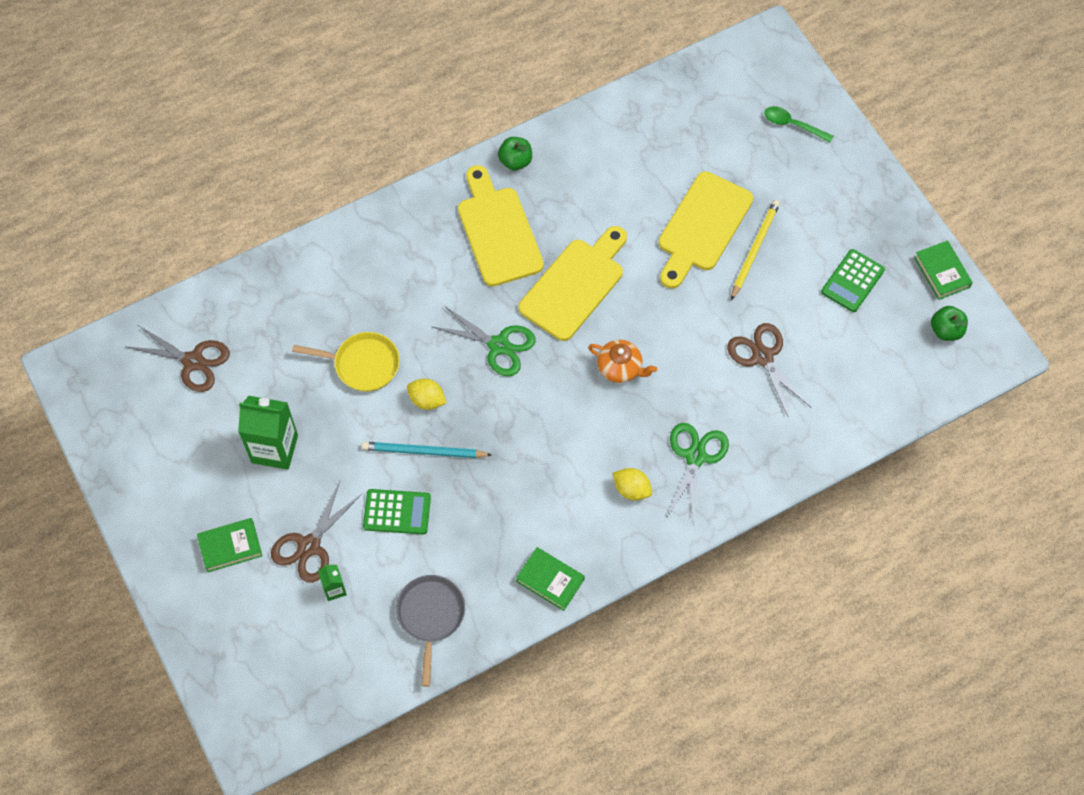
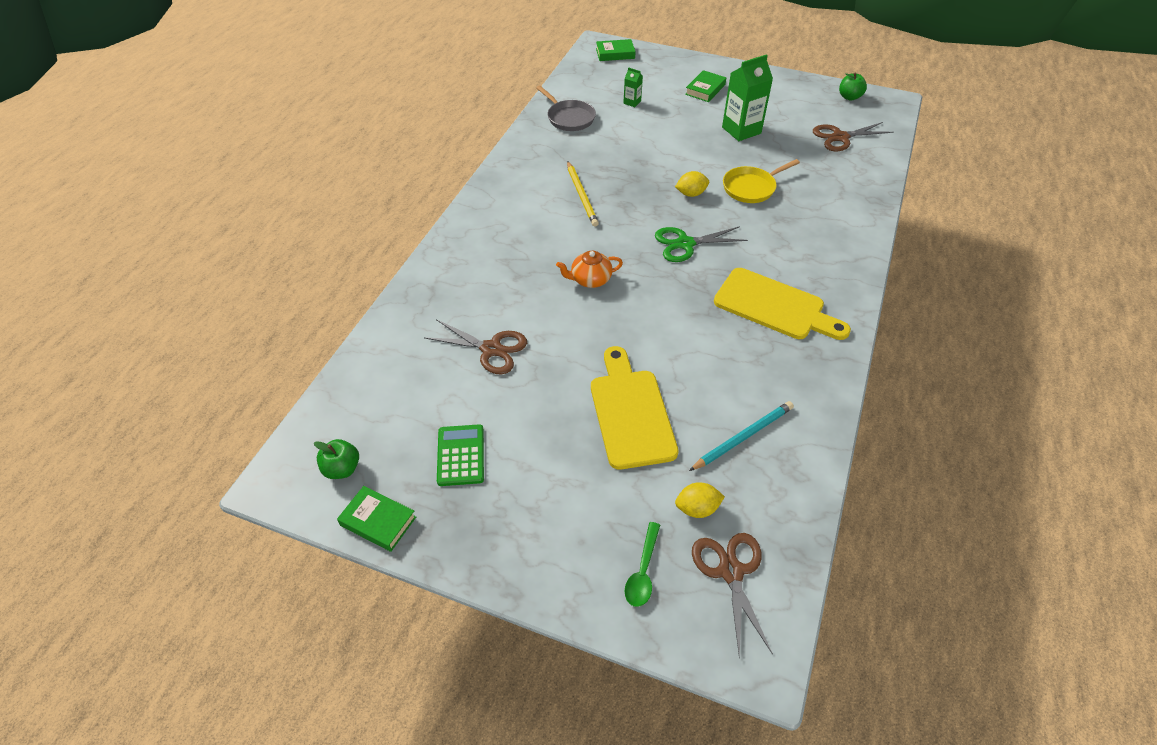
camera: 140 degrees right, 15 degrees down
(309, 546) = (667, 109): brown scissors -> brown scissors (731, 571)
(397, 512) = (640, 142): green calculator -> none
(424, 451) = (660, 172): turquoise pencil -> turquoise pencil (743, 437)
(515, 161) = (828, 361): green apple -> green apple (849, 97)
(550, 580) = (519, 162): green book -> green book (615, 53)
(575, 285) = (679, 308): yellow cutting board -> none
(631, 489) = (513, 224): yellow lemon -> yellow lemon (697, 508)
(695, 456) = (486, 263): green scissors -> none
(754, 249) = (570, 424): yellow pencil -> yellow pencil (582, 195)
(792, 125) = (643, 571): green spoon -> green spoon turned 120 degrees clockwise

